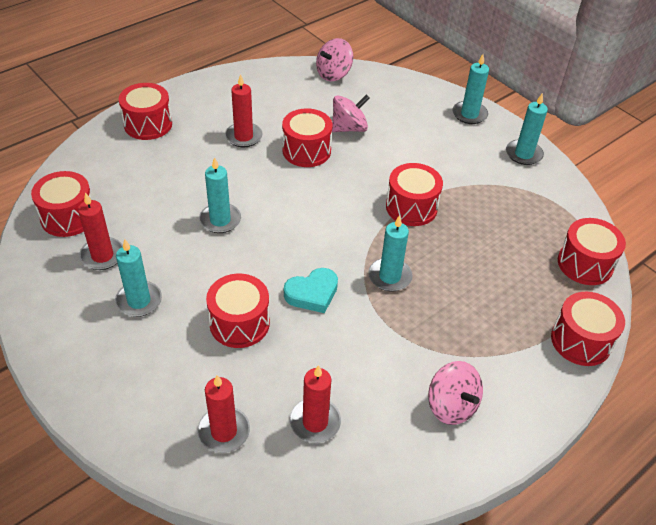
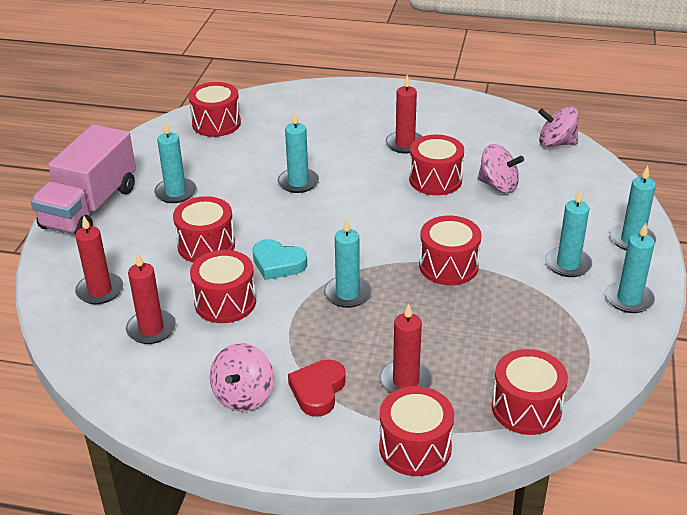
camera: 55 degrees right, 10 degrees down
(86, 373) = (90, 207): none -> pink truck
(102, 255) = (198, 156): red candle -> red candle (405, 381)
(148, 124) = (353, 100): red drum -> red drum (225, 302)
(465, 155) = (568, 264): none -> turquoise candle
(483, 358) = (318, 391): none -> red heart

